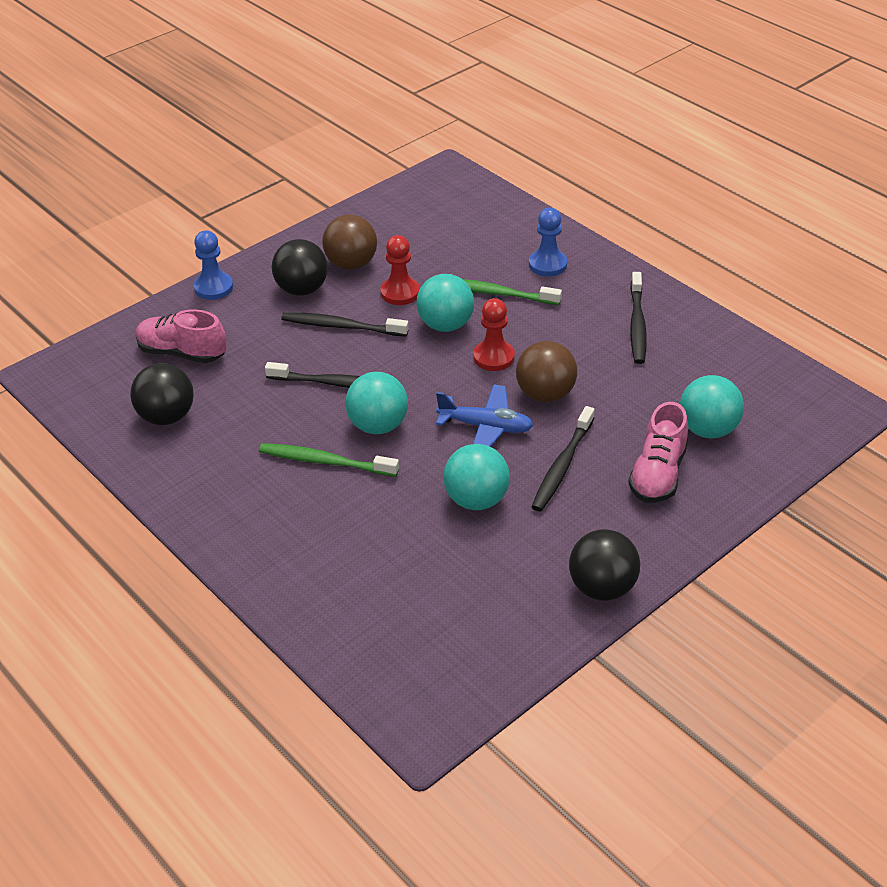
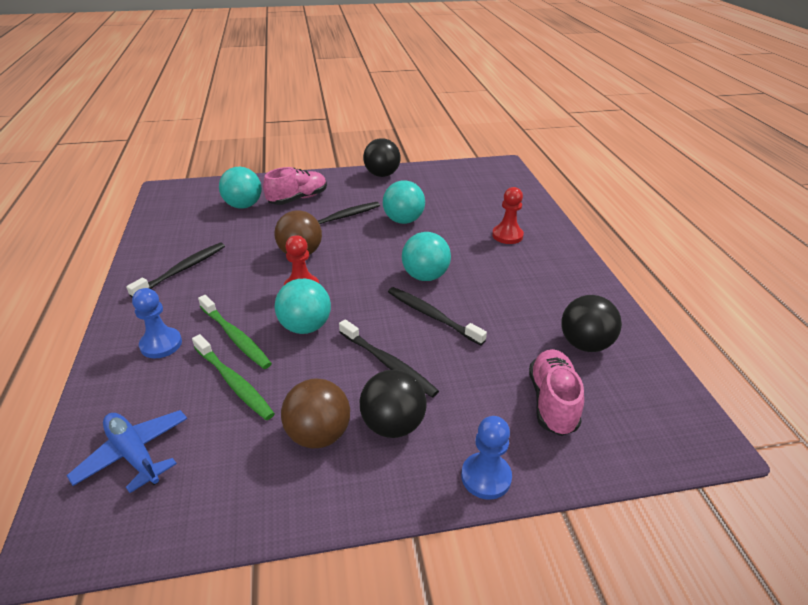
camera: 150 degrees left, 5 degrees down
(182, 353) = (552, 402): pink shoe -> pink shoe turned 135 degrees counterclockwise
(325, 461) = (477, 269): green toothbrush -> green toothbrush (234, 382)
(400, 293) = (308, 375): red pawn -> red pawn (507, 235)
(486, 427) = (358, 250): blue plane -> blue plane (134, 454)

